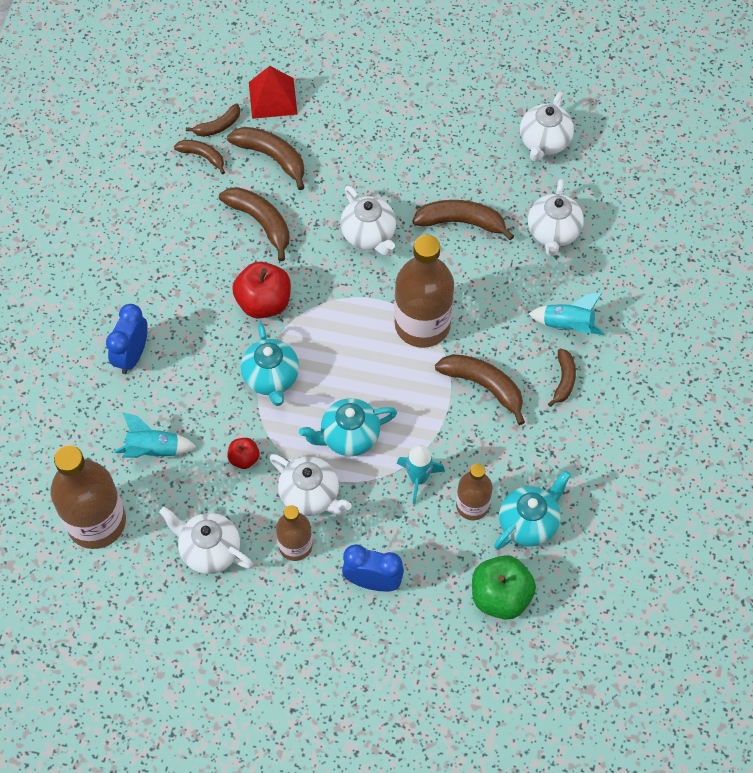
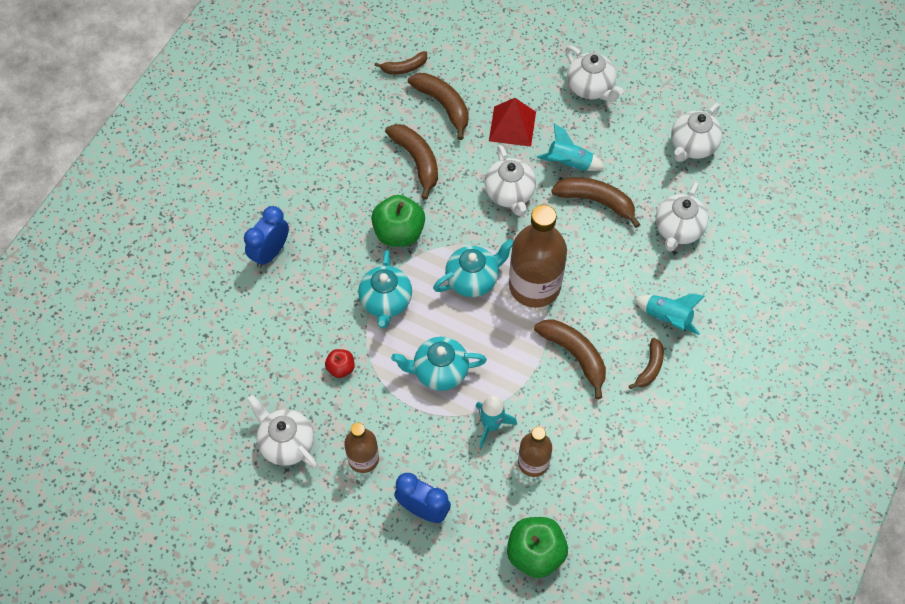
camera: 15 degrees right, 0 degrees up
(96, 522) = (196, 393): brown bottle -> none
(153, 450) = (264, 341): turquoise rocket -> turquoise rocket (569, 163)
(202, 156) = (383, 91): brown banana -> none
(264, 302) = (399, 233): red apple -> green apple
(272, 98) = (459, 53): red pyramid -> red pyramid (512, 126)
(311, 495) = (390, 416): white teapot -> white teapot (590, 88)
(529, 523) = (580, 492): turquoise teapot -> turquoise teapot (473, 279)

